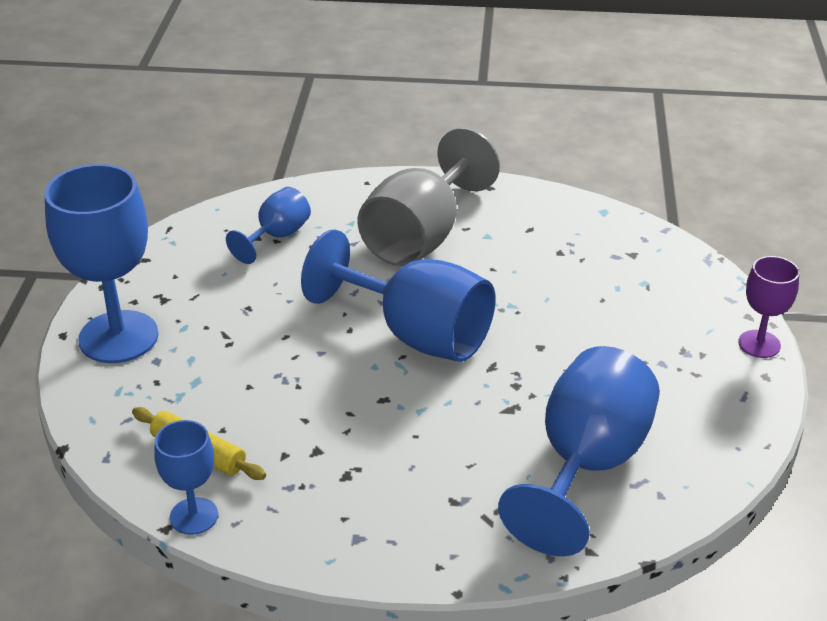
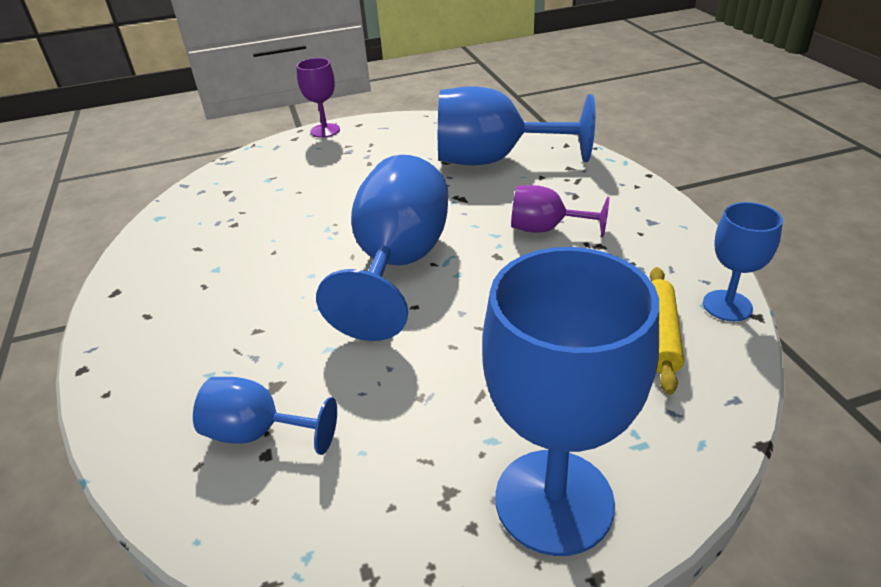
camera: 110 degrees left, 0 degrees up
(403, 449) = (546, 229): none -> purple goblet
(421, 237) = (228, 310): grey goblet -> none

